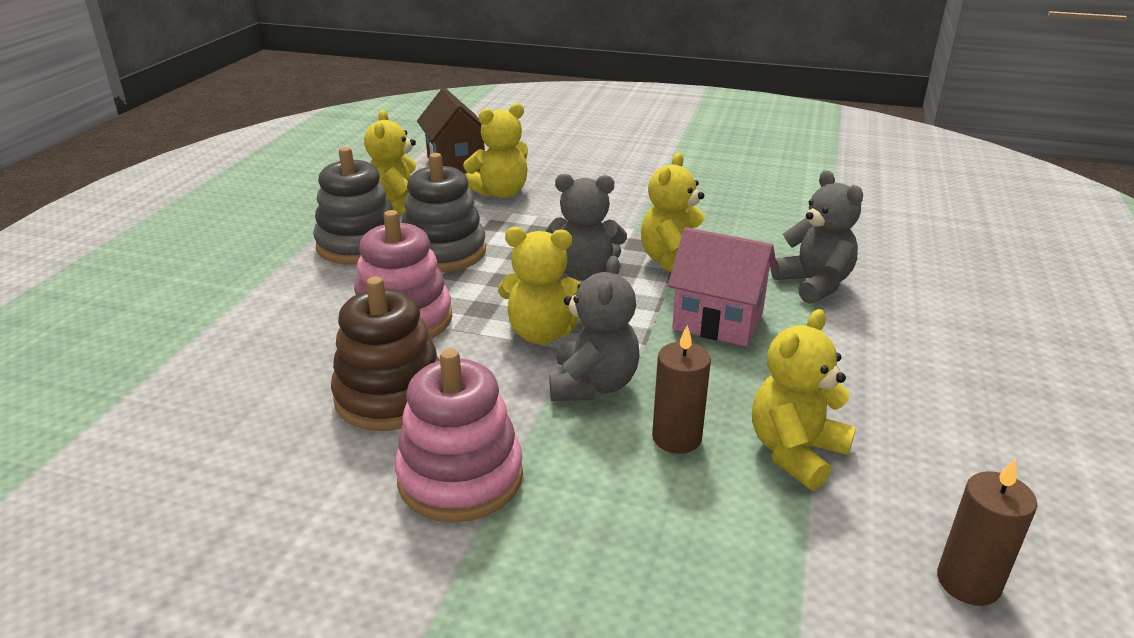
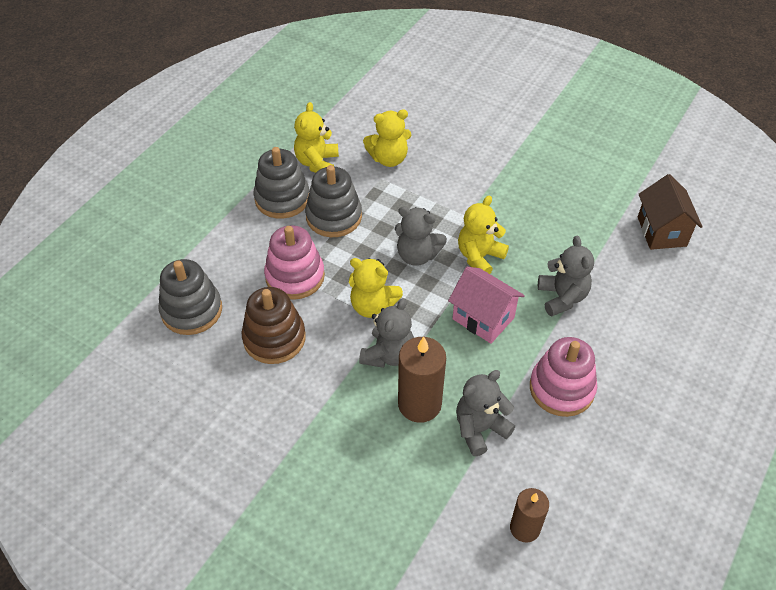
camera: 15 degrees right, 20 degrees up
(232, 385) = (191, 310): none -> grey stacking toy
(456, 163) = (367, 116): brown house -> brown house (661, 231)
(460, 477) = (297, 404): pink stacking toy -> pink stacking toy (561, 388)
(676, 438) = (419, 404): brown candle -> brown candle, size x1.57
(795, 452) = (480, 429): yellow teddy bear -> grey teddy bear

